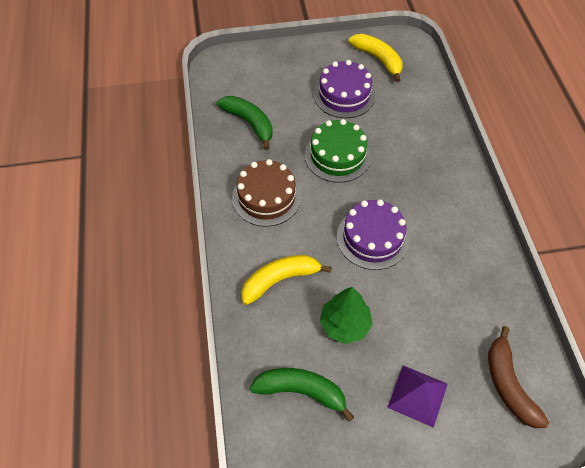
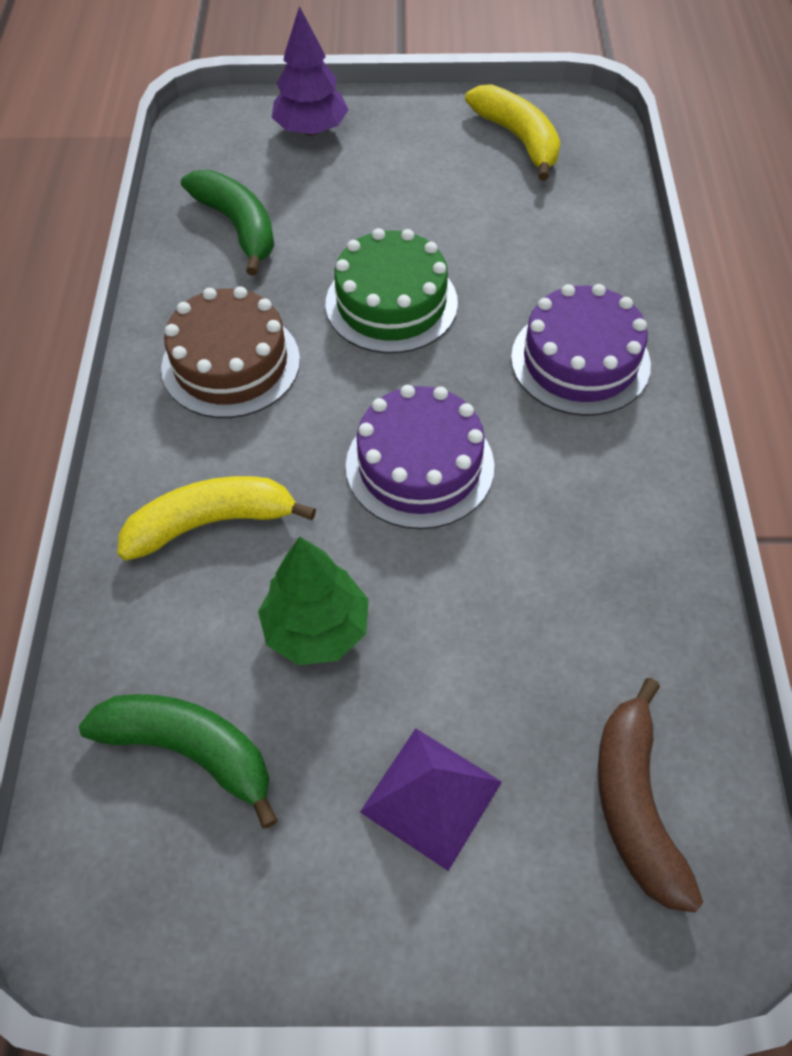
camera: 10 degrees right, 0 degrees up
(272, 65) = (311, 130): none -> purple tree
(344, 95) = (434, 195): purple cake -> purple cake (580, 361)

